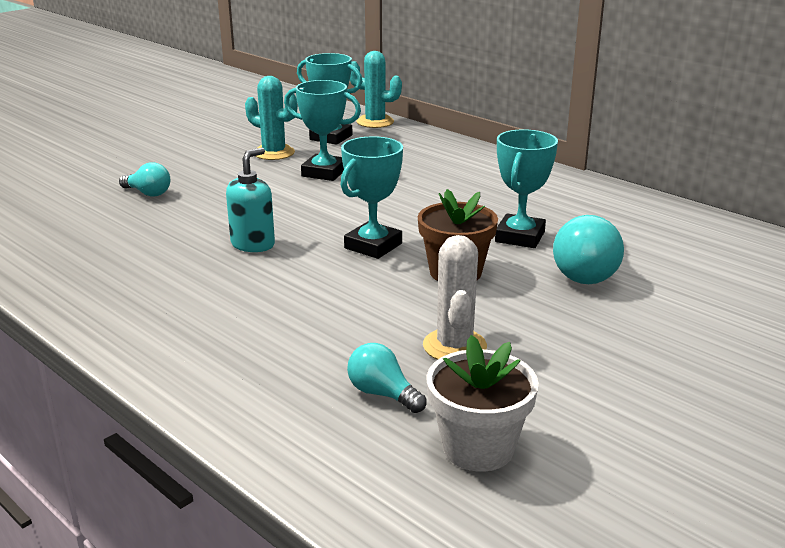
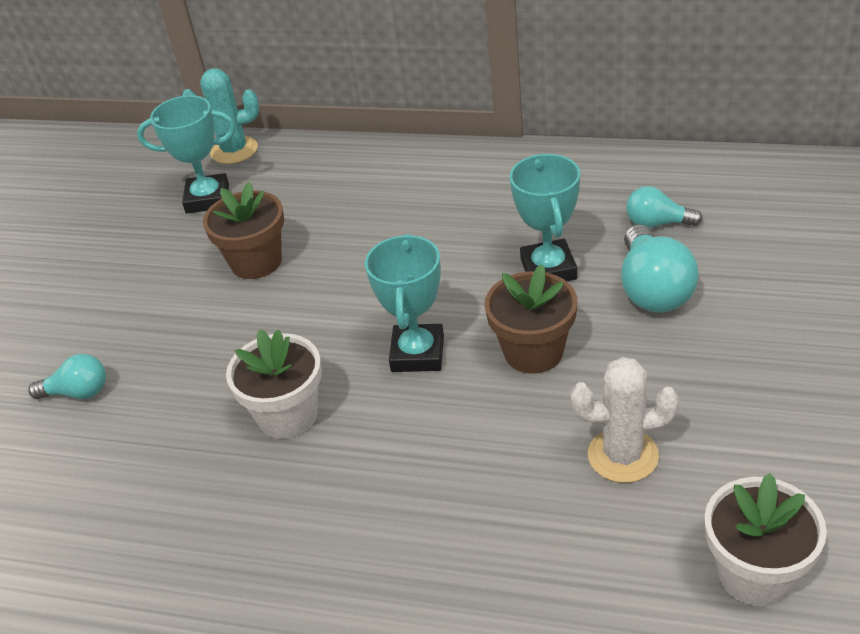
camera: 25 degrees left, 15 degrees up
(253, 244) = (287, 415): turquoise soap dispenser -> white flower pot
(274, 153) = (165, 254): turquoise cactus -> none
(324, 172) = (256, 262): turquoise trophy -> brown flower pot
(382, 394) = (616, 556): turquoise light bulb -> turquoise light bulb (657, 223)
(454, 346) = (623, 455): white cactus -> white cactus turned 60 degrees counterclockwise

